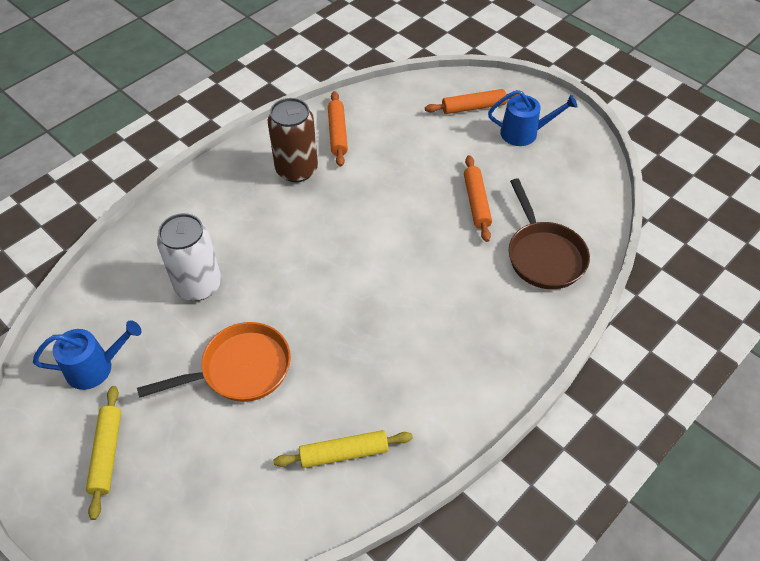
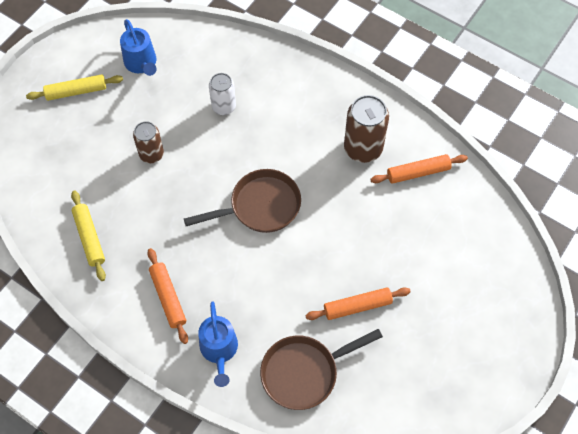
camera: 80 degrees right, 10 degrees up
(198, 285) = (224, 107): white can -> white can, size x0.63
(240, 369) = (151, 154): orange pan -> brown can
(343, 267) = (260, 206): none -> brown pan
(473, 107) = (490, 290): orange rolling pin -> orange rolling pin (168, 298)
(524, 133) = (465, 344): blue watering can -> blue watering can (219, 350)

